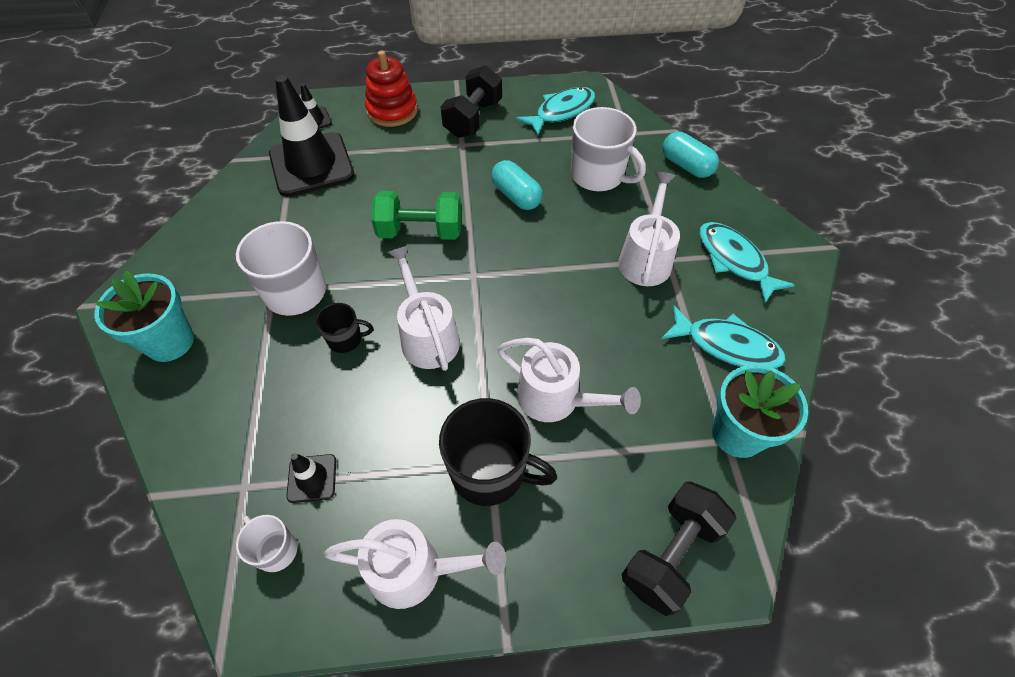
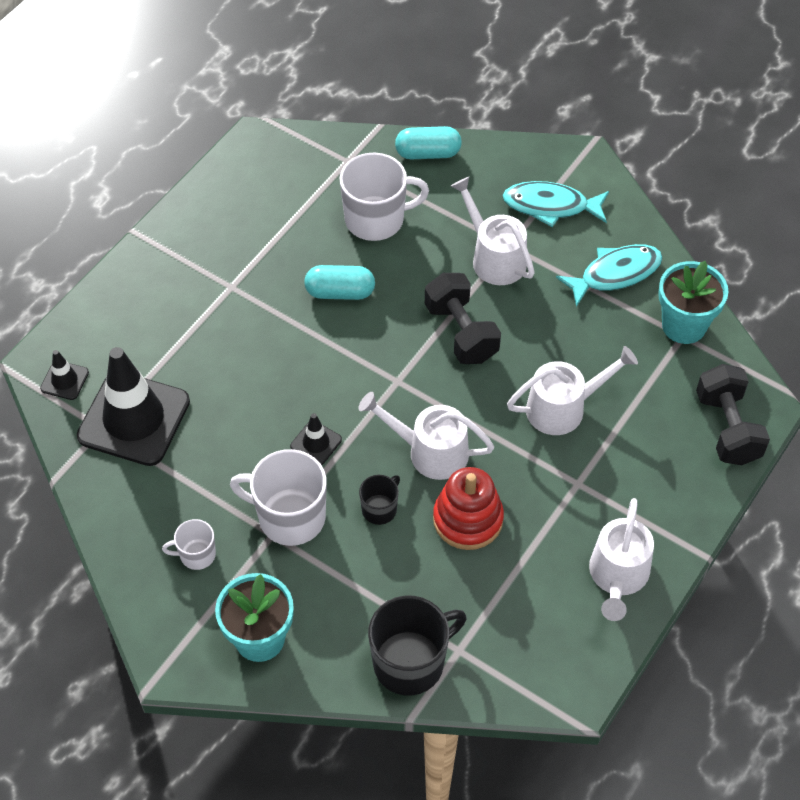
camera: 50 degrees left, 0 degrees up
(276, 549) = (530, 653): white mug -> white mug (196, 554)
(312, 478) = (491, 601): black traffic cone -> black traffic cone (316, 443)
(392, 111) = (122, 309): red stacking toy -> red stacking toy (468, 519)
(416, 570) = (617, 577): white watering can -> white watering can turned 150 degrees clockwise
(420, 231) = (311, 387): green dumbbell -> none
(473, 119) = (205, 255): black dumbbell -> black dumbbell (461, 332)
(490, 471) = (584, 487): black mug -> black mug (410, 662)
(561, 112) = (269, 185): turquoise fish -> none

